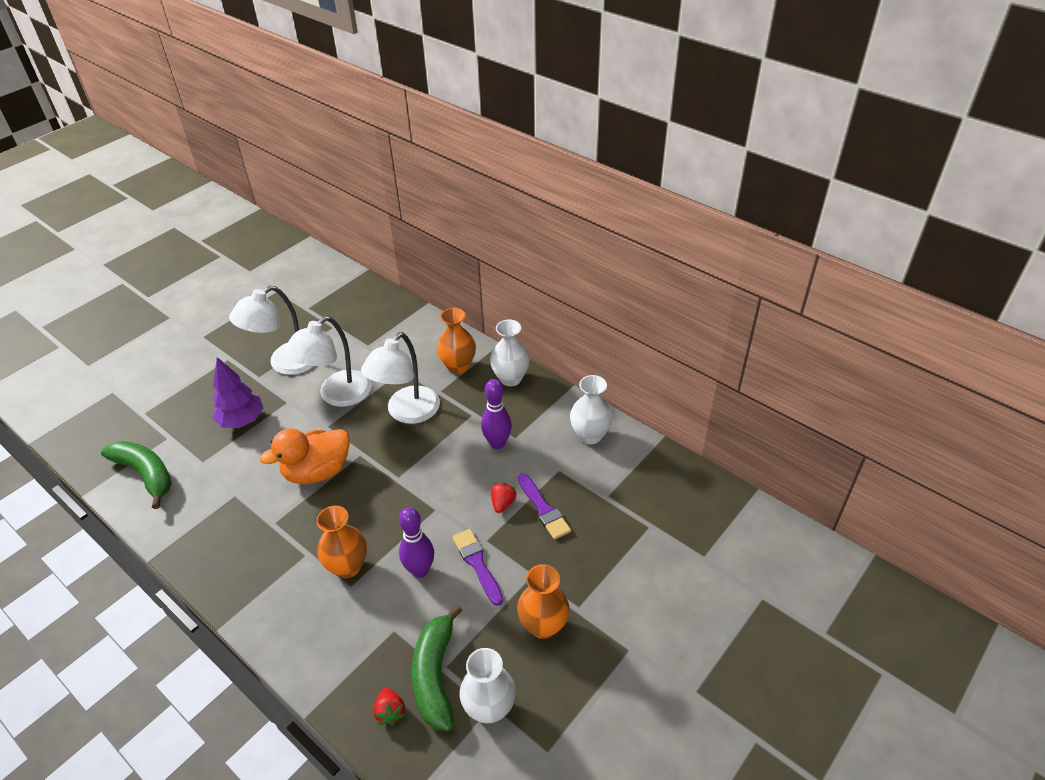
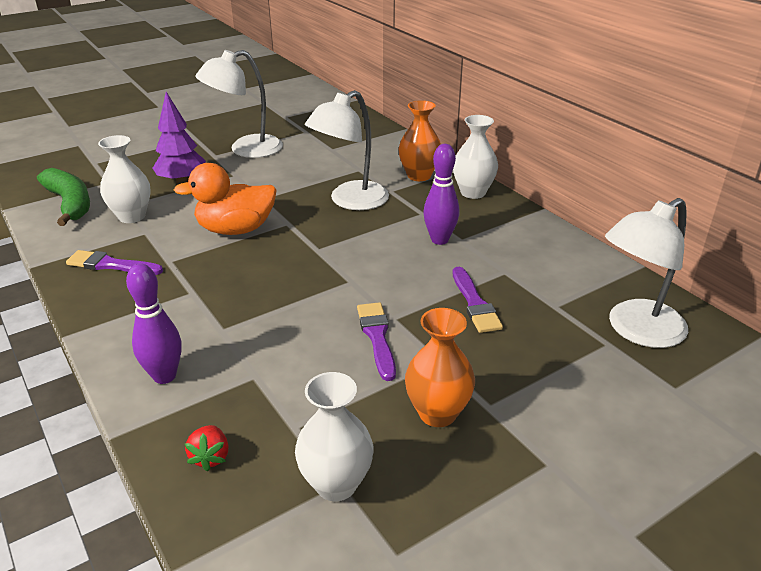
camera: 15 degrees right, 10 degrees down
(222, 540) = (111, 265): none -> purple brush
(337, 395) = (284, 178): white lamp -> white lamp (636, 330)
(347, 566) = (228, 311): orange vase -> none
(420, 570) = (307, 330): purple bowling pin -> purple bowling pin (164, 376)
(435, 675) = (282, 433): green banana -> none
(503, 503) = (427, 290): red strawberry -> none
(590, 435) = (551, 251): white vase -> white vase (132, 216)

